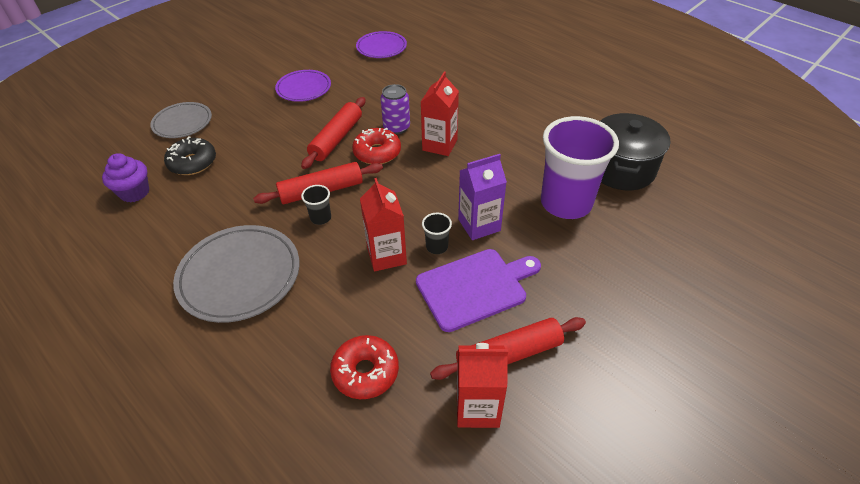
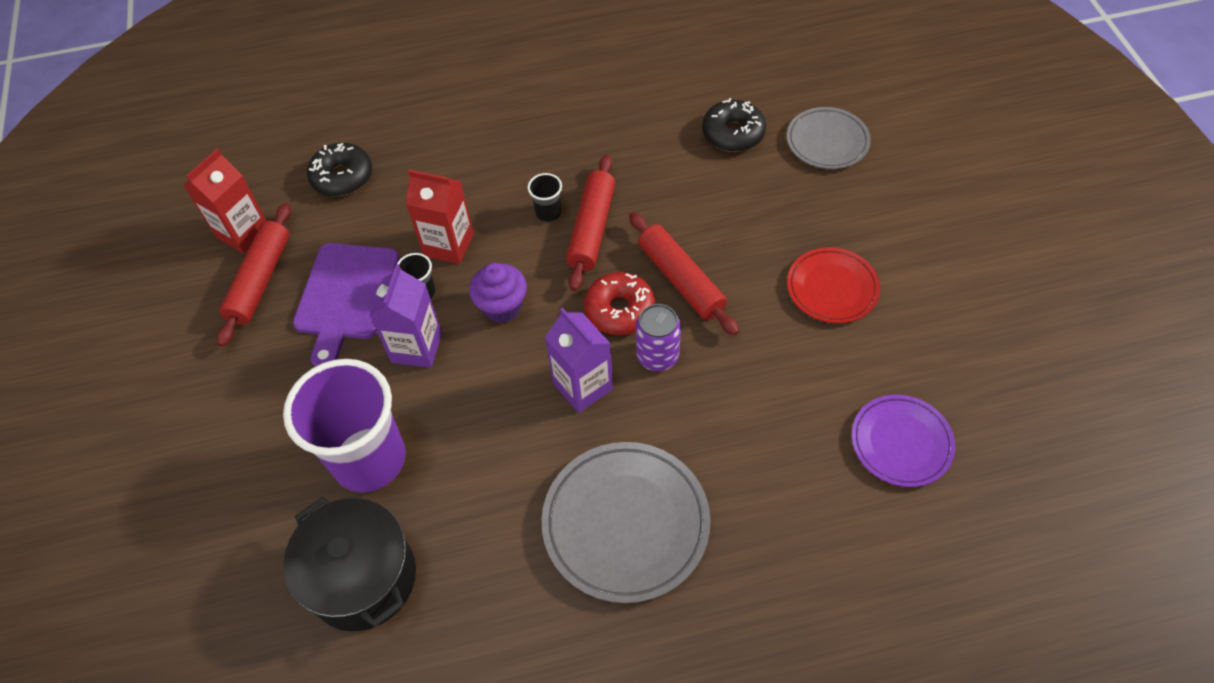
camera: 125 degrees right, 10 degrees up
(135, 192) = (712, 79): purple cupcake -> purple cupcake (502, 307)
(239, 276) = (521, 128): grey plate -> grey plate (626, 523)
(304, 88) = (832, 288): purple plate -> red plate
(365, 372) = (342, 177): red donut -> black donut
(440, 145) = (583, 386): red carton -> purple carton

